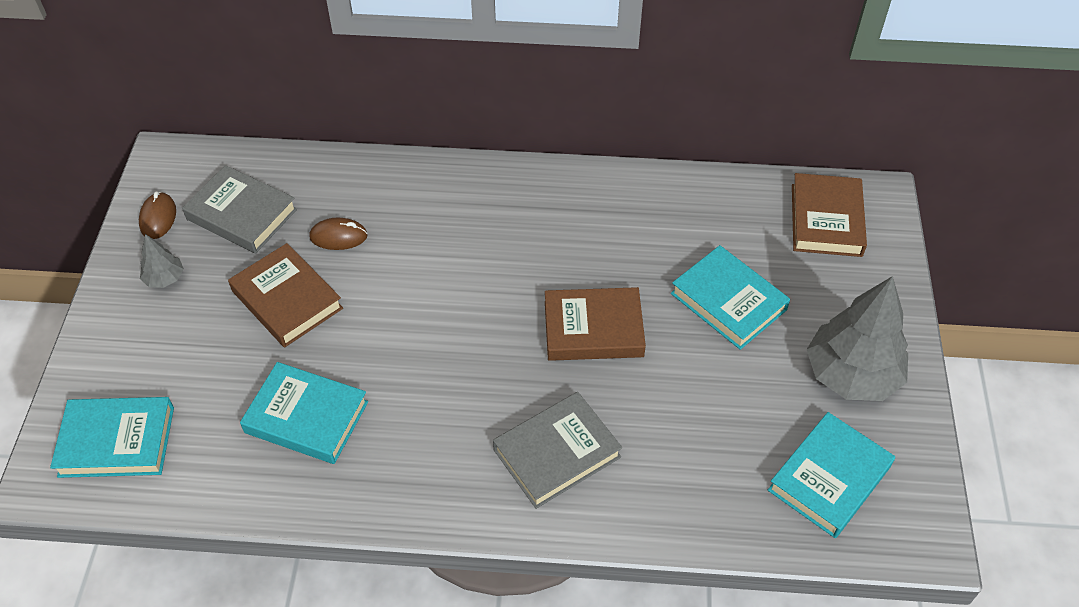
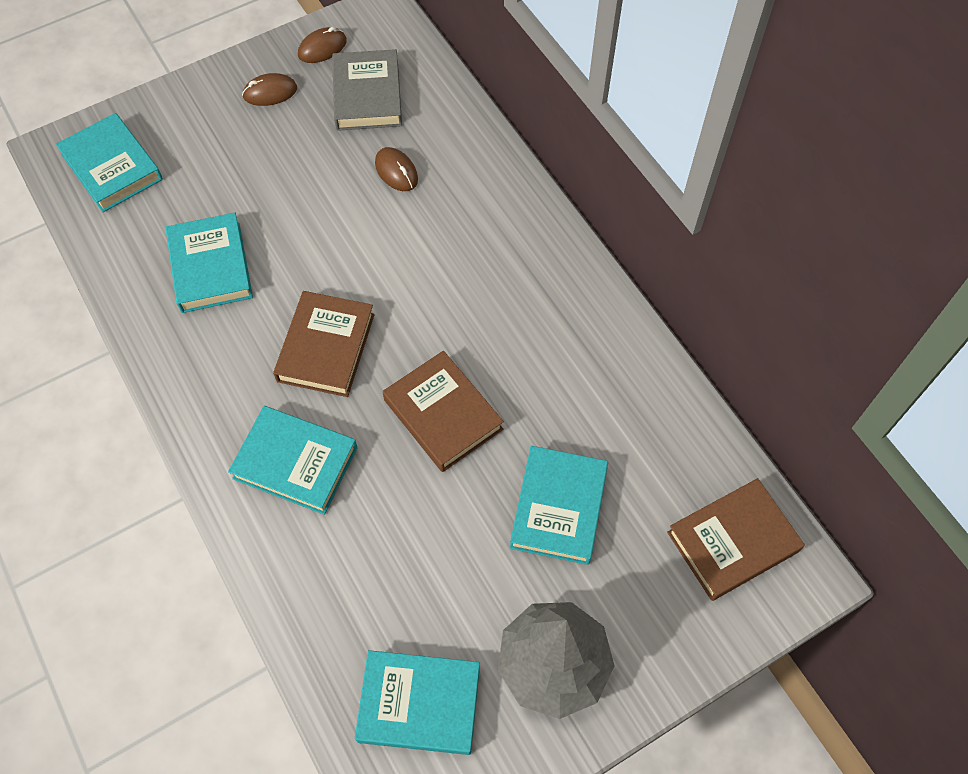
camera: 55 degrees right, 10 degrees up
(164, 278) = (270, 92): grey tree -> brown mouse
(287, 299) = (309, 180): brown book -> brown book (326, 347)
(557, 453) = (295, 463): grey book -> turquoise book

